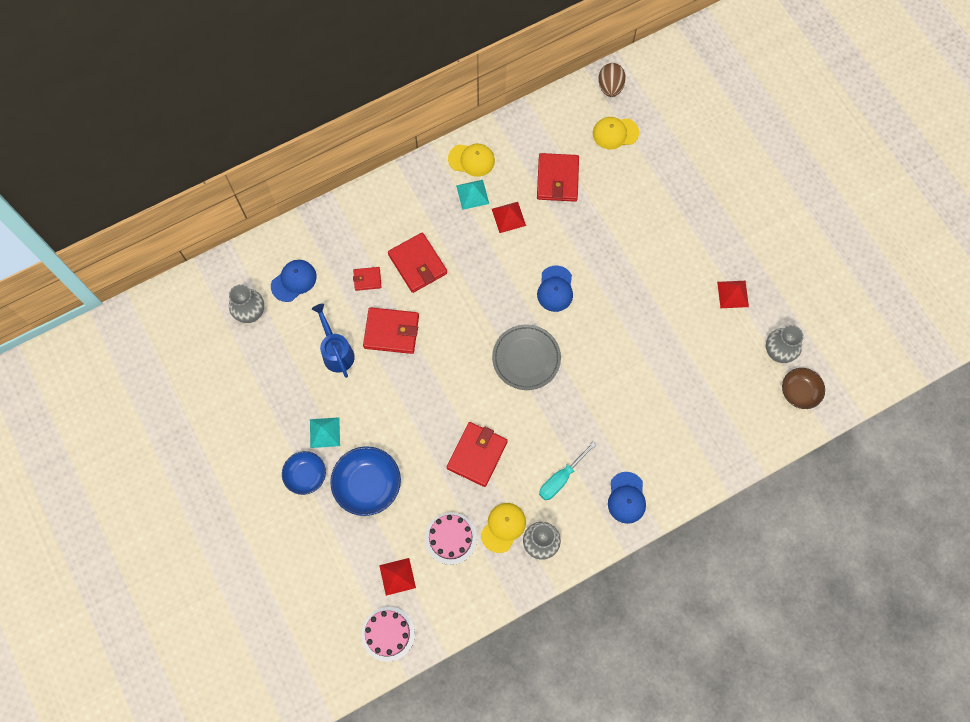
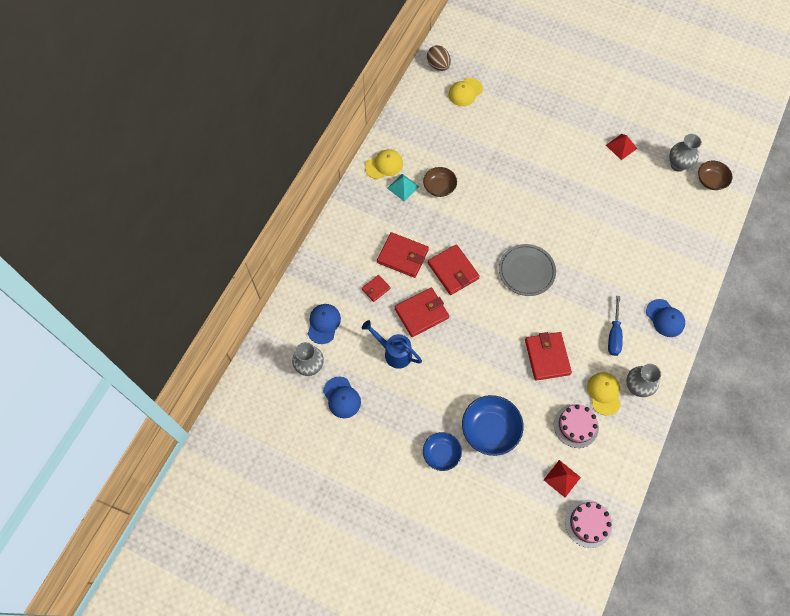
camera: 35 degrees left, 5 degrees down
(324, 432) = (430, 414): turquoise pyramid -> none
(508, 217) = (439, 187): red pyramid -> brown bowl
(555, 289) = (508, 214): blue cap -> blue cap (342, 397)
(557, 179) = (452, 143): red wallet -> red wallet (453, 271)
(561, 478) = (614, 334): turquoise screwdriver -> blue screwdriver

